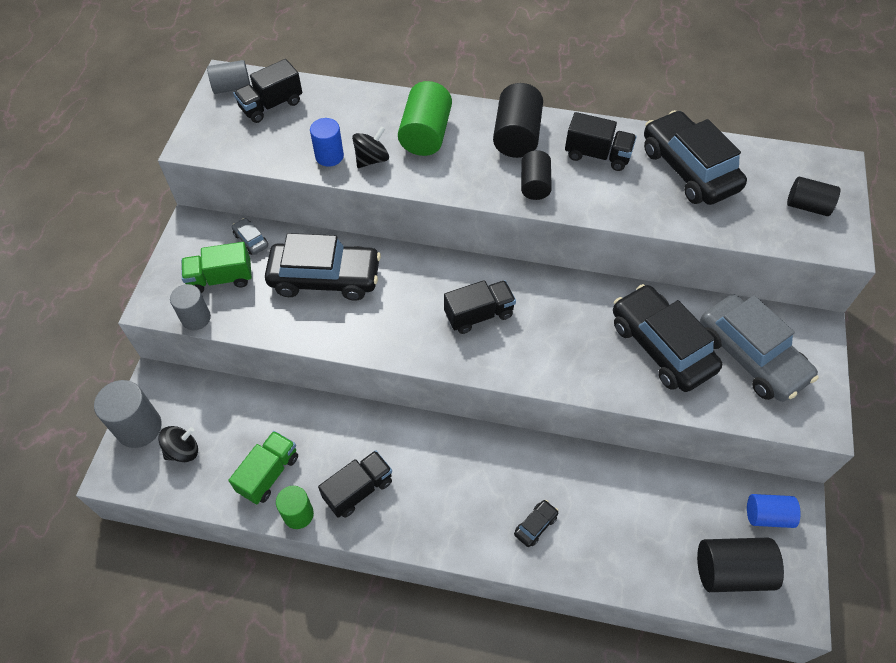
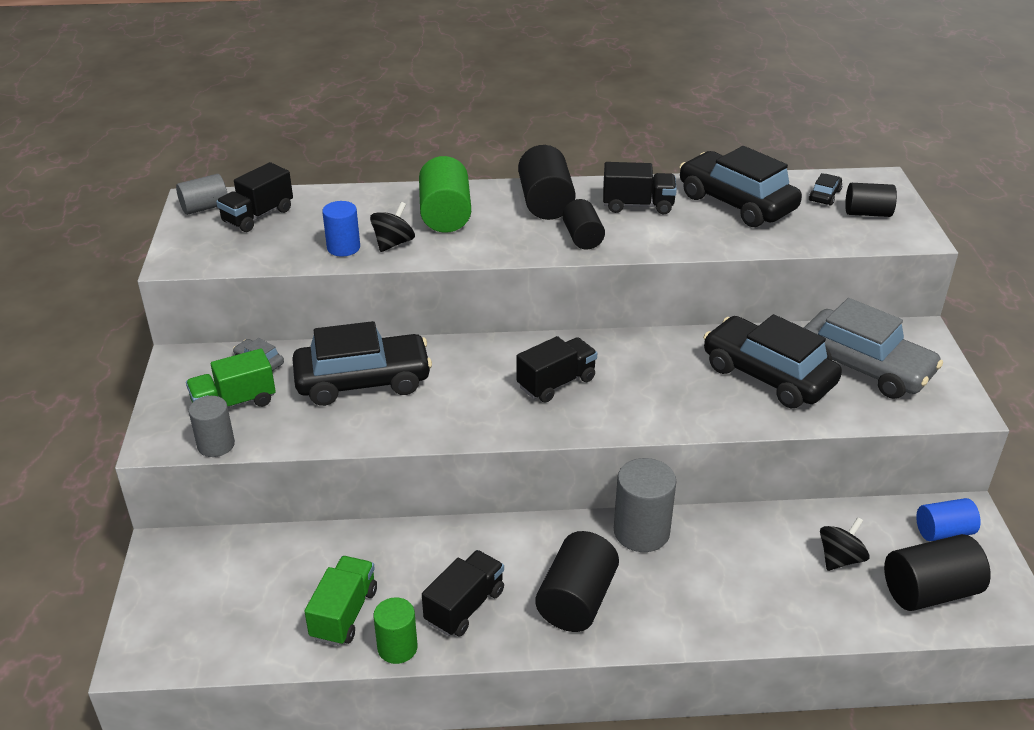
camera: 15 degrees left, 20 degrees down
(139, 427) = (155, 601): grey cylinder -> grey cylinder (641, 532)
(183, 451) = (222, 613): black spinning top -> black spinning top (840, 559)
(444, 506) = (577, 600): none -> black cylinder
(535, 525) = (692, 596): black car -> black car (824, 195)

